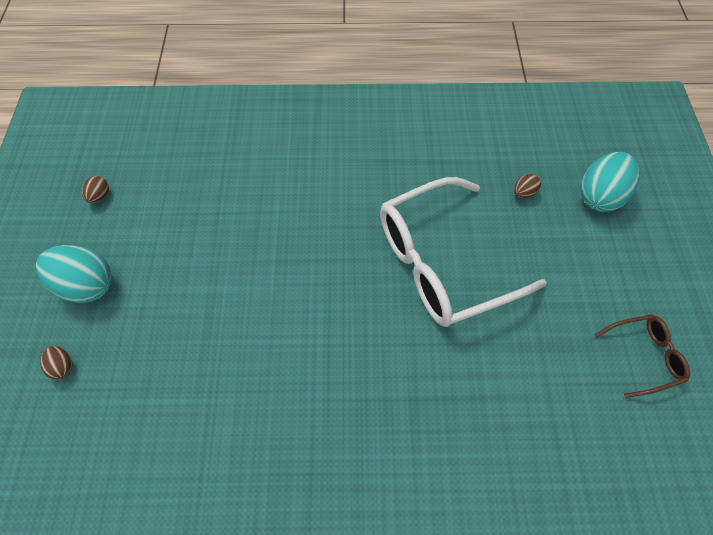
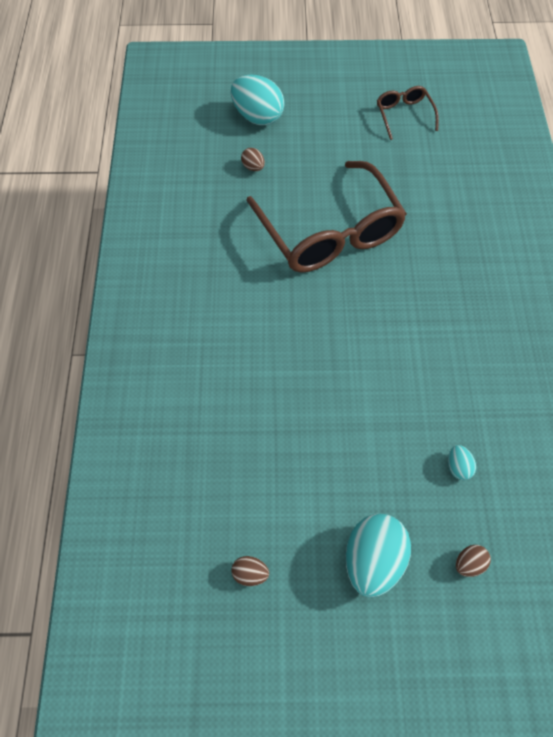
camera: 90 degrees left, 0 degrees up
(157, 367) = (458, 467): none -> turquoise egg
(442, 262) = (329, 232): white glasses -> brown glasses

